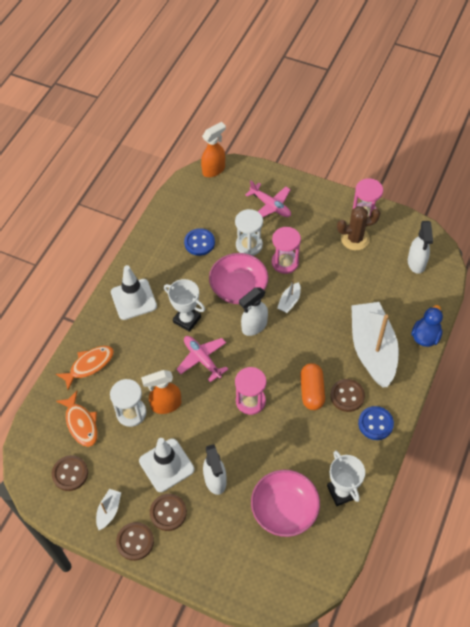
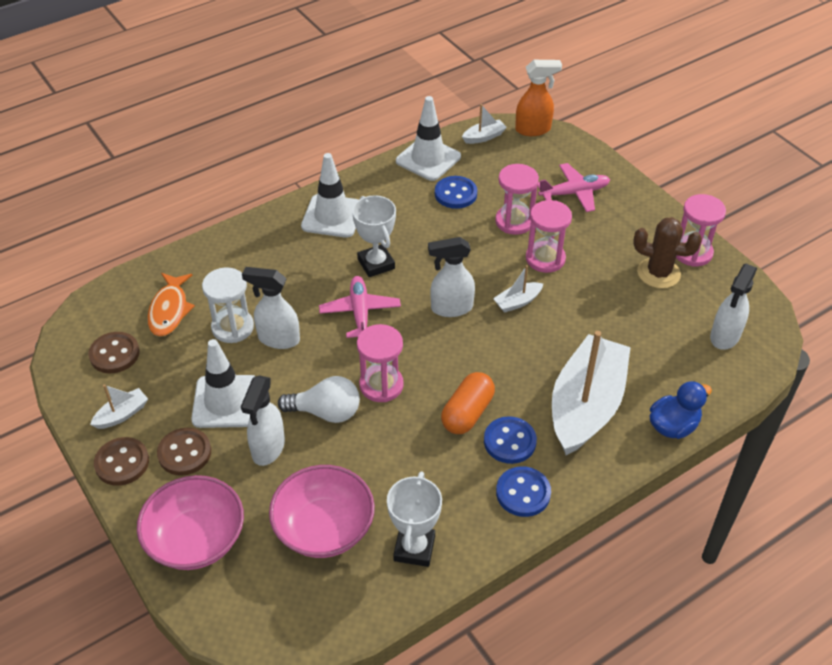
camera: 30 degrees right, 10 degrees down
(89, 365) = (228, 258): orange fish -> none
(163, 225) = (428, 159): none -> white traffic cone
(166, 405) = (278, 339): orange spray bottle -> white spray bottle
(187, 190) = (484, 137): none -> white boat
(231, 437) = (326, 412): none -> white light bulb
(238, 288) = (465, 260): pink bowl -> pink bowl (196, 539)
(249, 245) = (514, 221): white hourglass -> pink hourglass
(270, 206) = (574, 193): pink plane -> pink plane turned 90 degrees counterclockwise
(347, 396) = (509, 441): brown button -> blue button

